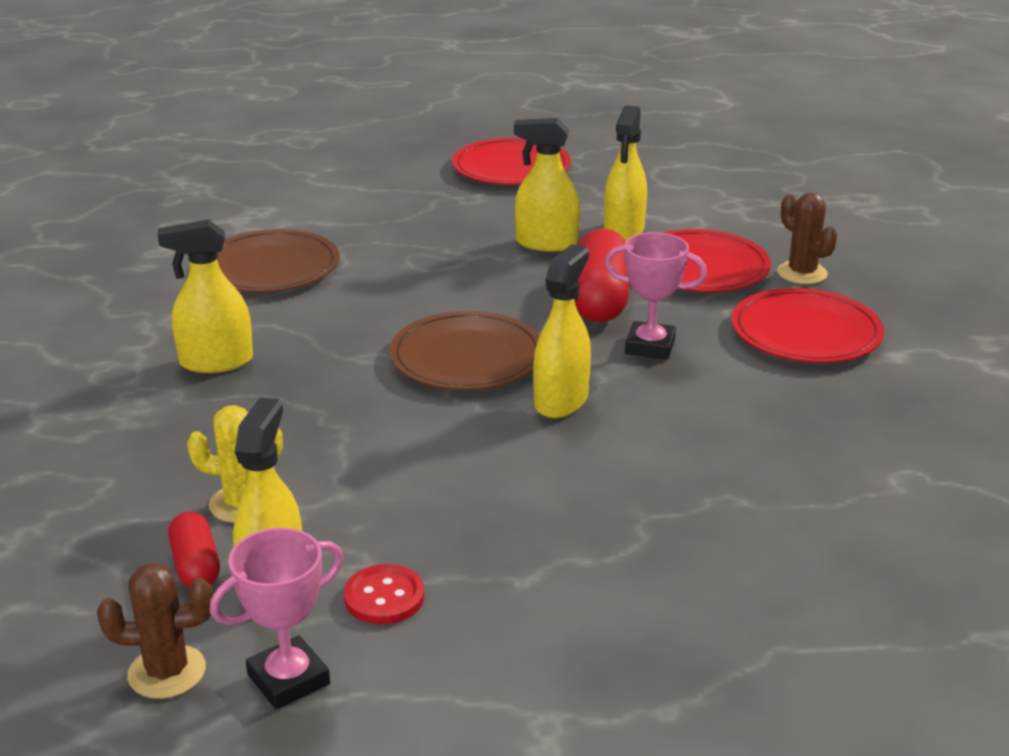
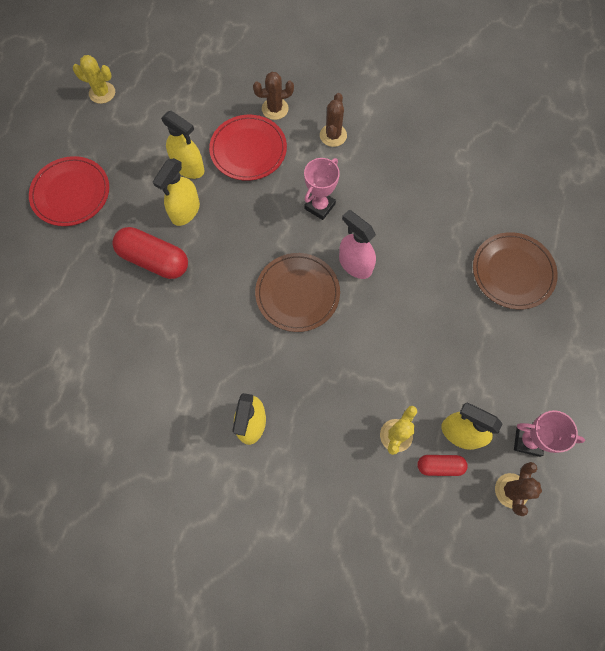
camera: 70 degrees left, 40 degrees up
(271, 267) = (146, 369): brown plate -> brown plate (513, 272)
(288, 679) = (528, 440): pink trophy -> pink trophy turned 60 degrees counterclockwise
(384, 597) = (484, 388): red button -> none
(561, 400) = (355, 264): yellow spray bottle -> pink spray bottle
(600, 299) = (262, 210): red capsule -> red capsule (154, 260)
(688, 153) = (102, 93): none -> yellow cactus
(806, 332) = (333, 135): red plate -> brown cactus

